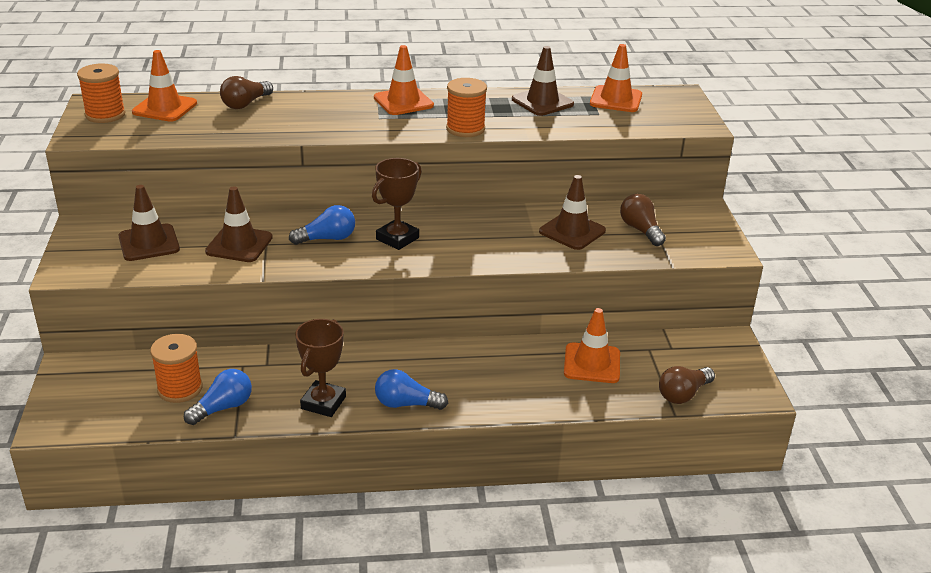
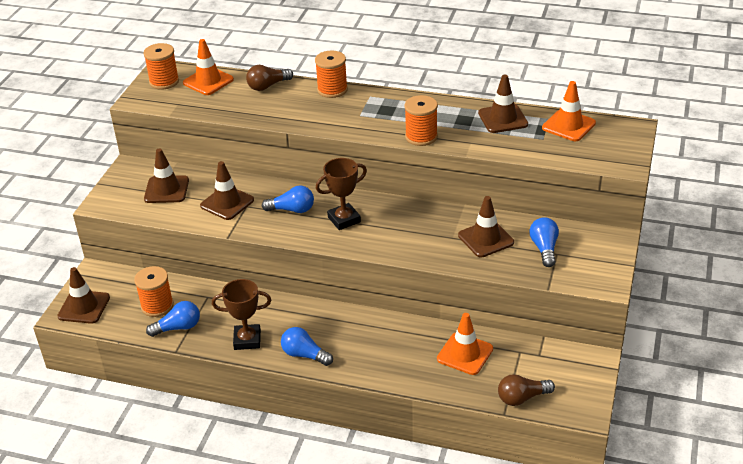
camera: 25 degrees right, 5 degrees up
(75, 410) = (84, 307): none -> brown traffic cone
(323, 403) = (247, 340): brown trophy -> brown trophy turned 45 degrees clockwise
(328, 98) = (332, 90): none -> orange spool
(403, 102) = (389, 101): orange traffic cone -> none
(640, 230) = (544, 249): brown light bulb -> blue light bulb

